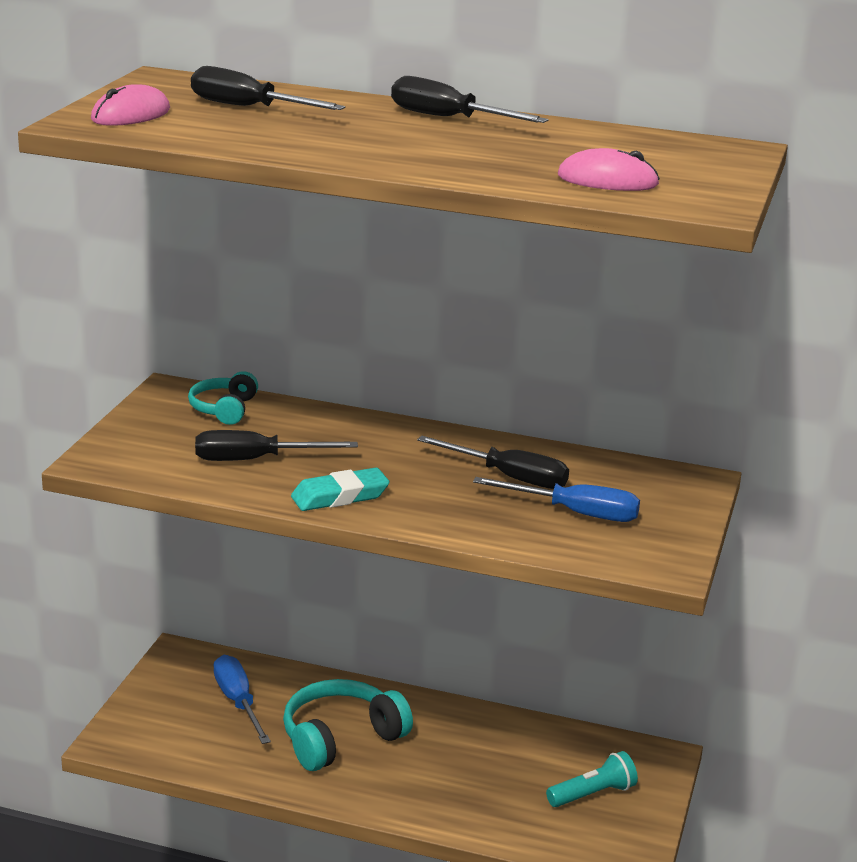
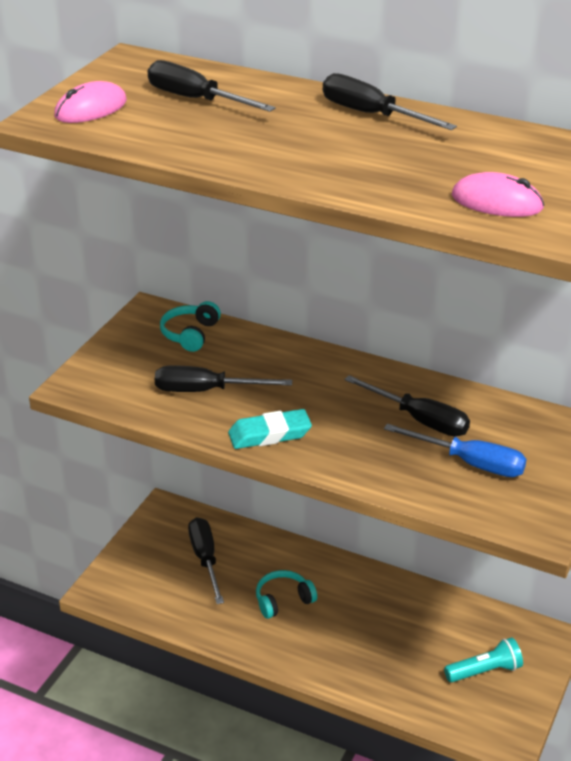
camera: 10 degrees right, 10 degrees up
(238, 702) = (205, 559): blue screwdriver -> black screwdriver
(341, 738) = (283, 600): turquoise headphones -> turquoise headphones, size x0.59

